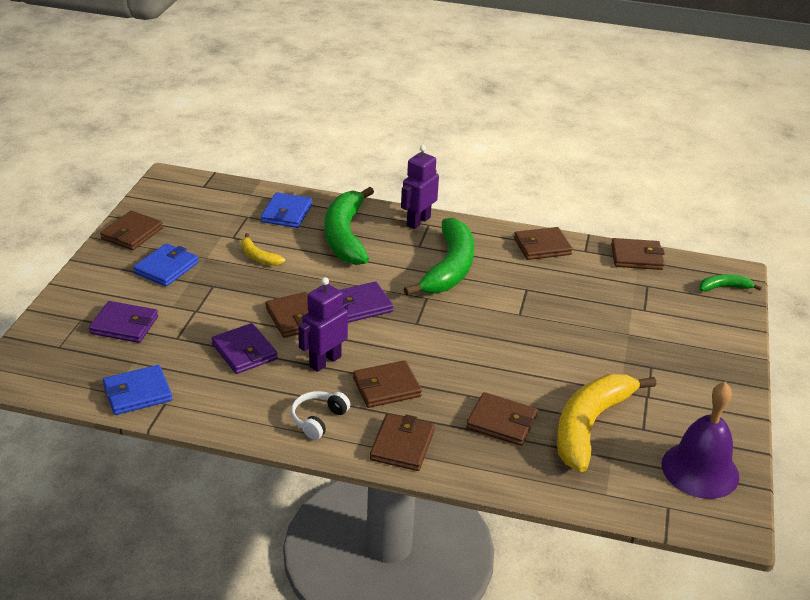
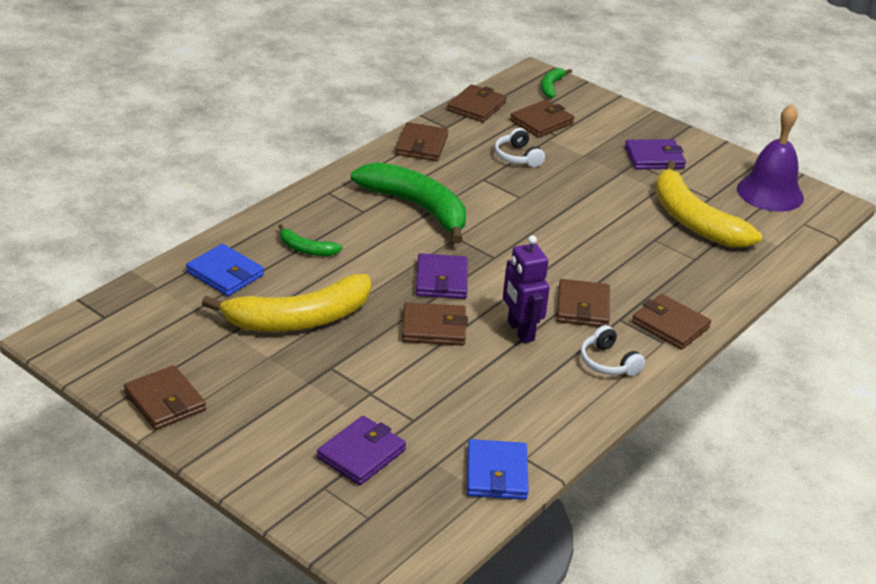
camera: 65 degrees left, 0 degrees up
(166, 268) = (266, 392): blue wallet -> none
(244, 351) = (470, 378): purple wallet -> purple wallet (654, 158)
(258, 257) = (299, 319): yellow banana -> yellow banana, size x2.17
(345, 236) = (306, 249): green banana -> green banana, size x0.46
(418, 221) = (318, 196): purple robot -> none
(501, 422) = (666, 262): brown wallet -> brown wallet (541, 122)
(581, 298) = (517, 157): none -> white headphones

